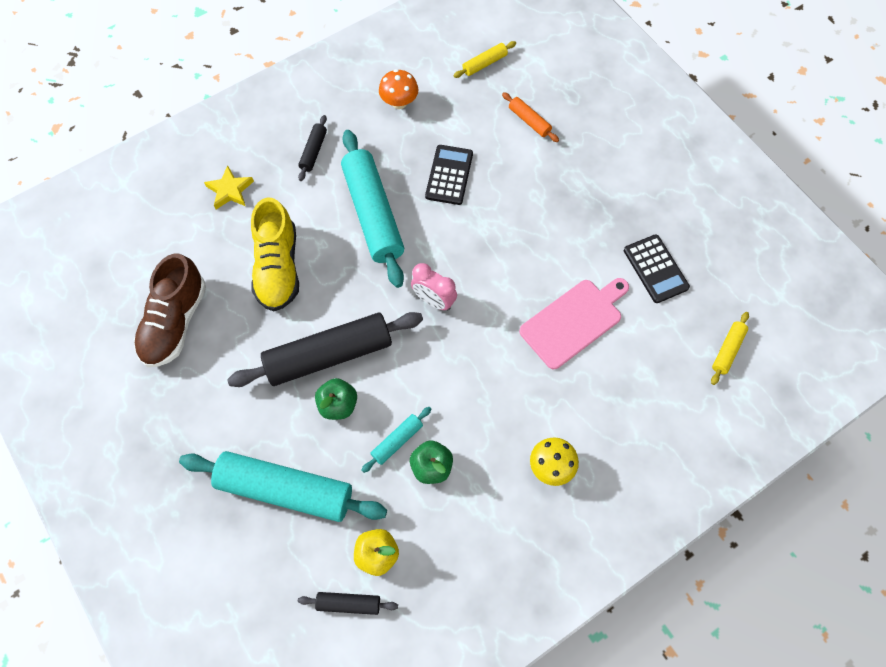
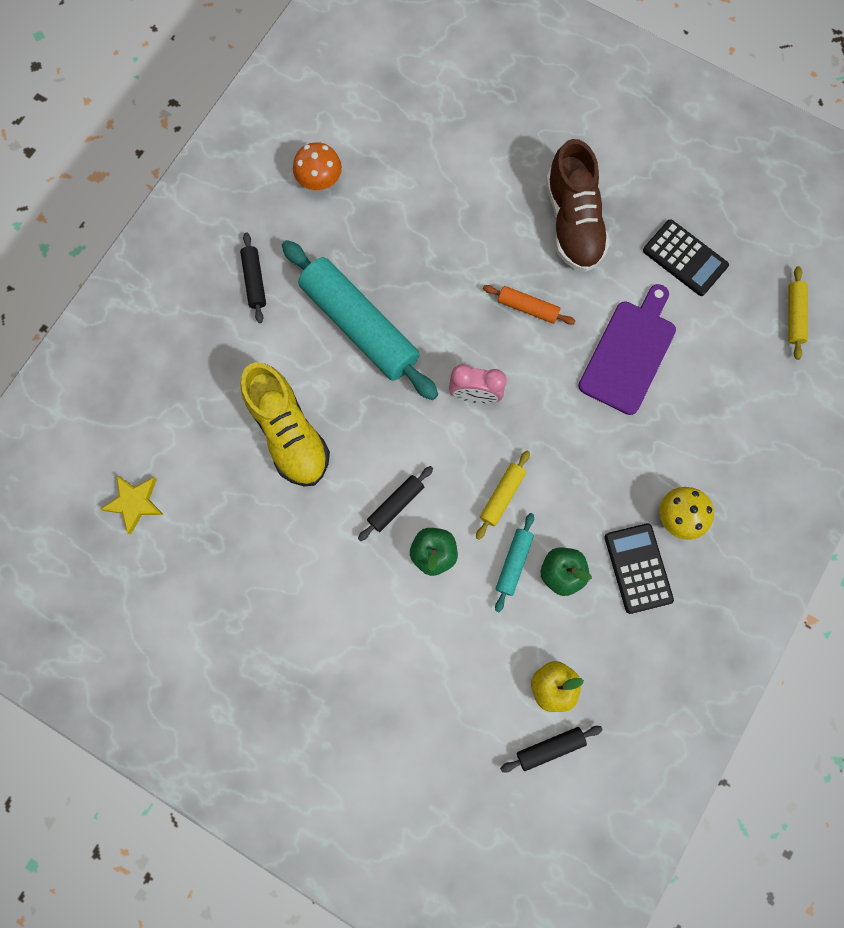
camera: 25 degrees left, 10 degrees up
(175, 322) = (210, 544): brown shoe -> brown shoe (573, 222)
(230, 190) = (185, 368): yellow star -> yellow star (135, 503)
(285, 489) = (426, 666): turquoise rolling pin -> none
(329, 355) = (396, 504): black rolling pin -> black rolling pin, size x0.45
(449, 175) = (419, 245): black calculator -> black calculator (638, 568)
(484, 64) = (391, 93): yellow rolling pin -> yellow rolling pin (502, 496)
(529, 121) = (474, 143): orange rolling pin -> orange rolling pin (527, 308)
(573, 321) = (629, 353): pink cutting board -> purple cutting board

